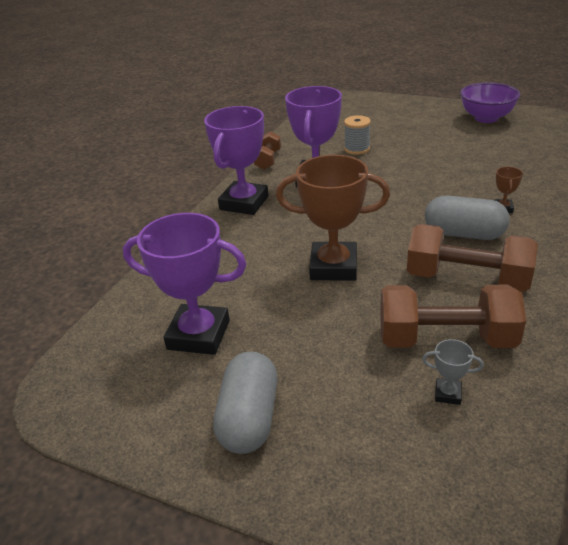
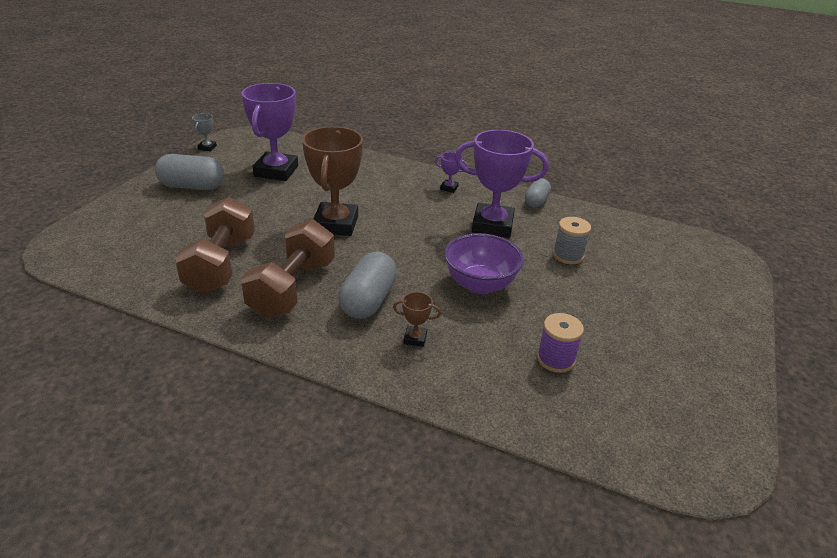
camera: 85 degrees right, 0 degrees up
(244, 203) = (449, 188): purple trophy -> purple trophy, size x0.42
(268, 160) = (536, 201): brown dumbbell -> grey capsule
(448, 394) = (167, 256): grey trophy -> grey trophy (207, 147)
(486, 118) = (694, 383): purple bowl -> purple bowl (480, 284)
(491, 156) = (555, 359): none -> purple spool

